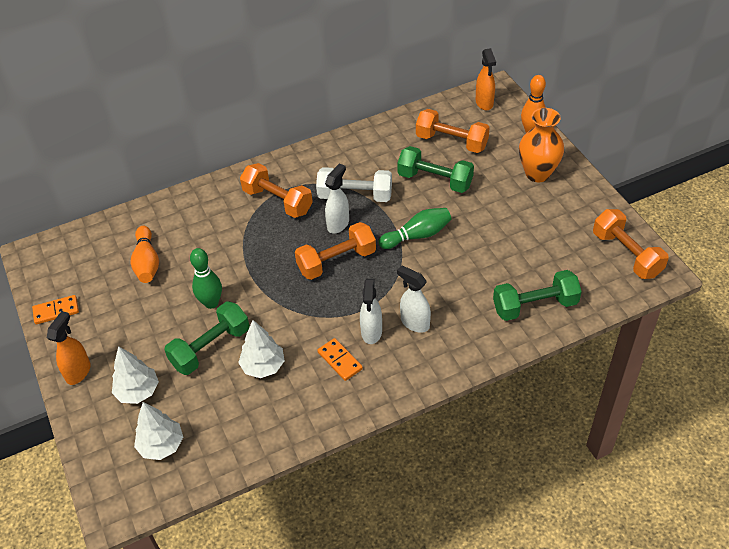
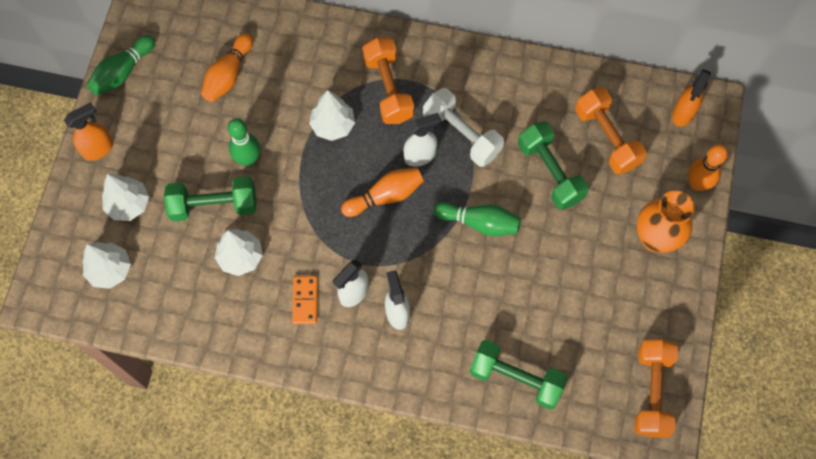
camera: 35 degrees right, 20 degrees up
(56, 311) = (123, 72): orange domino -> green bowling pin
(257, 244) = (333, 125): none -> white tree
(336, 261) = (385, 196): orange dumbbell -> orange bowling pin

